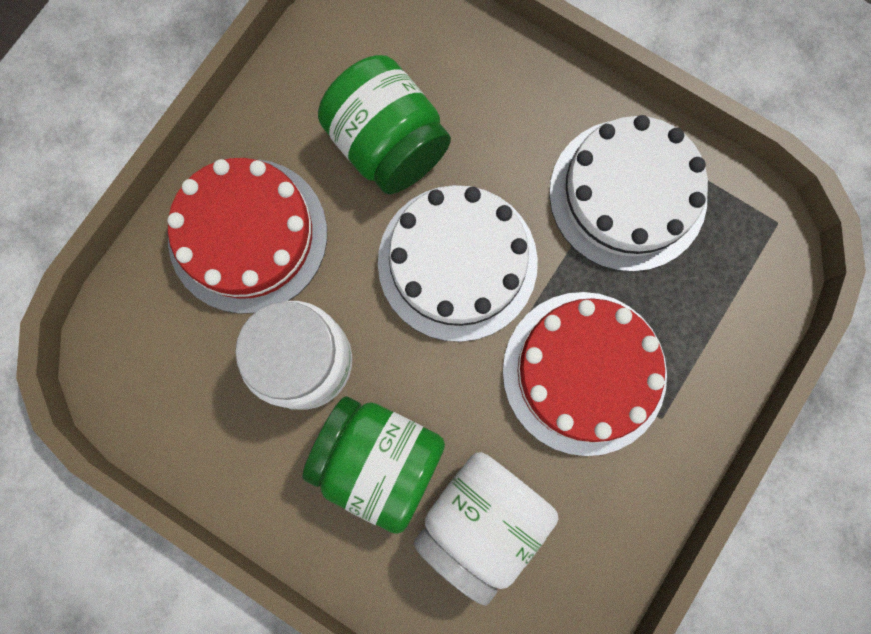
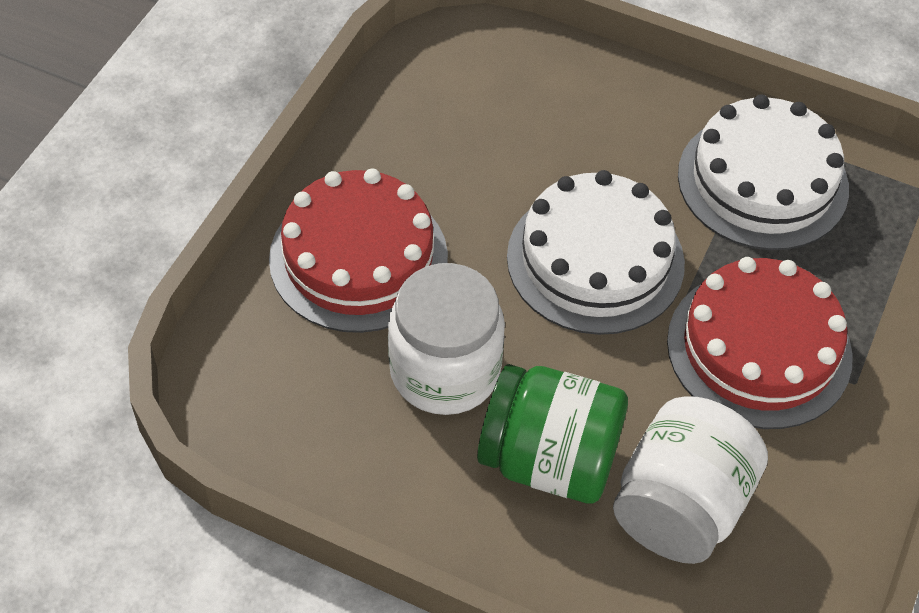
camera: 10 degrees left, 25 degrees down
(387, 145) = (496, 161): green jar -> none

